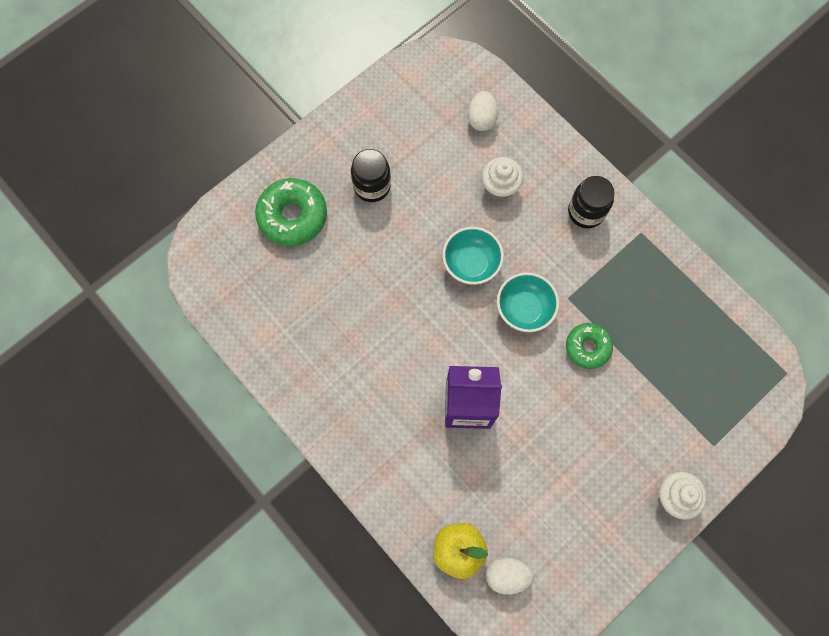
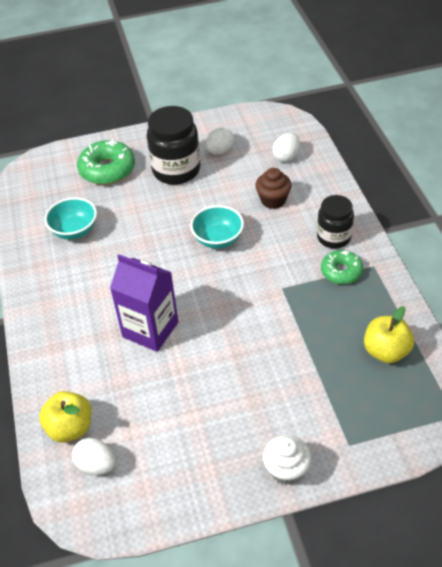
camera: 30 degrees right, 25 degrees down
(372, 186) = (176, 170): black jar -> black jar, size x1.57
(404, 138) = (220, 151): none -> white egg
(500, 187) = (273, 200): white cupcake -> brown cupcake
(524, 309) = (241, 282): turquoise bowl -> turquoise bowl (74, 230)
(587, 347) = (277, 327): green donut -> green donut (341, 271)
(699, 330) = (386, 351): none -> yellow apple

